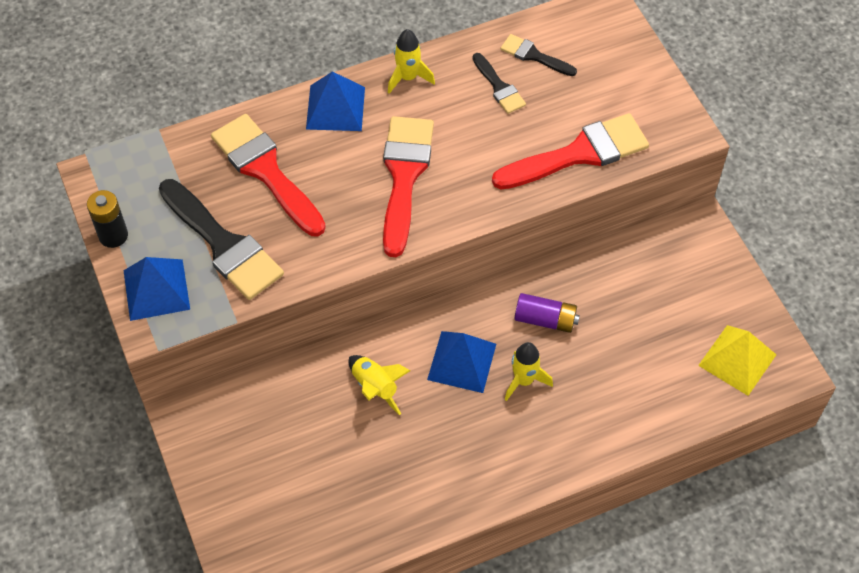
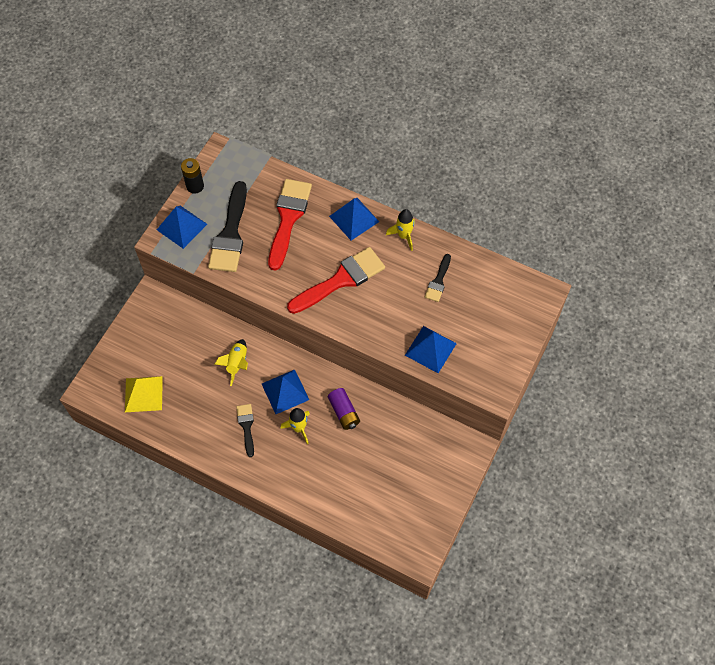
camera: 50 degrees right, 5 degrees up
(534, 56) = (475, 282): black brush -> black brush (246, 427)
(578, 154) = (430, 349): red brush -> blue pyramid
(737, 360) = (402, 524): yellow pyramid -> yellow pyramid (143, 394)

